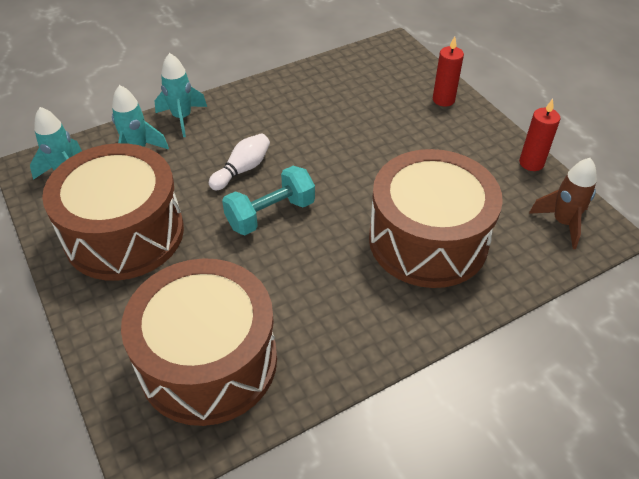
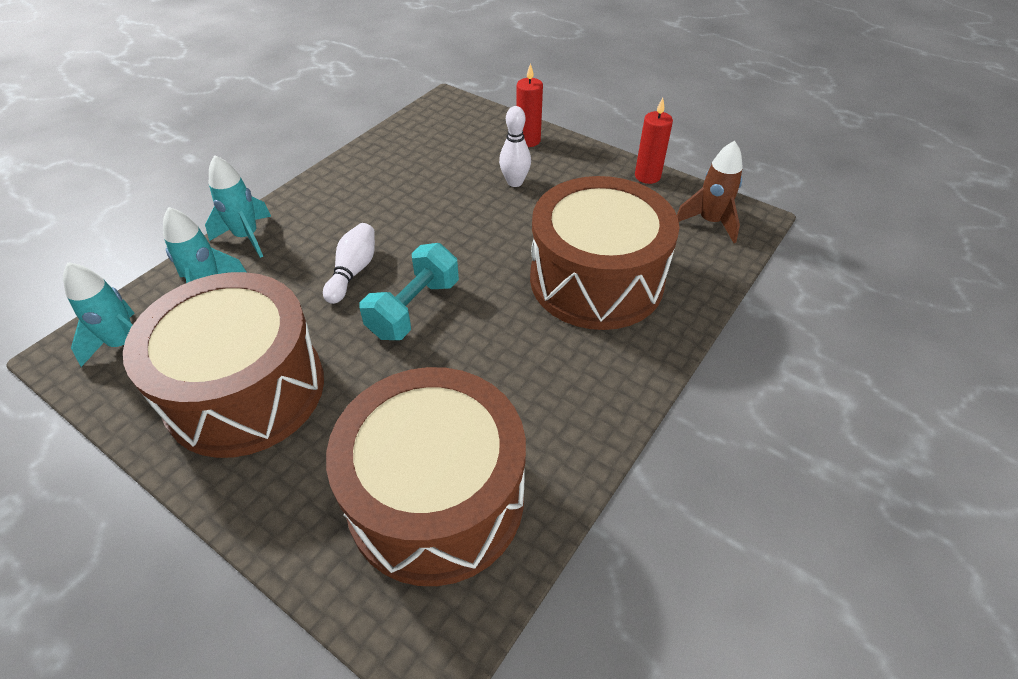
camera: 25 degrees left, 0 degrees up
(410, 134) = (515, 182): none -> white bowling pin

